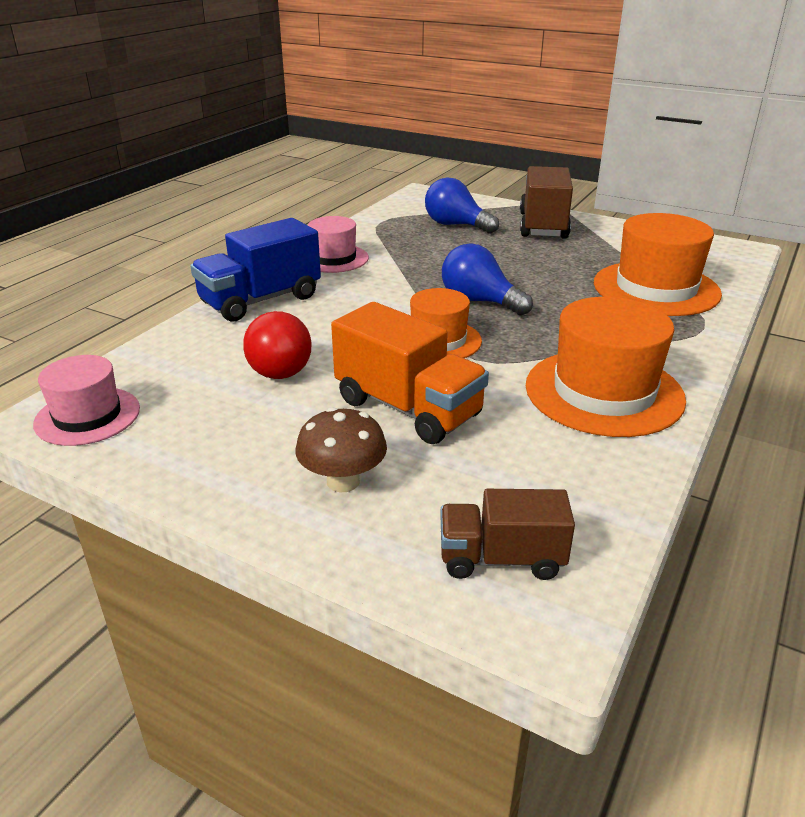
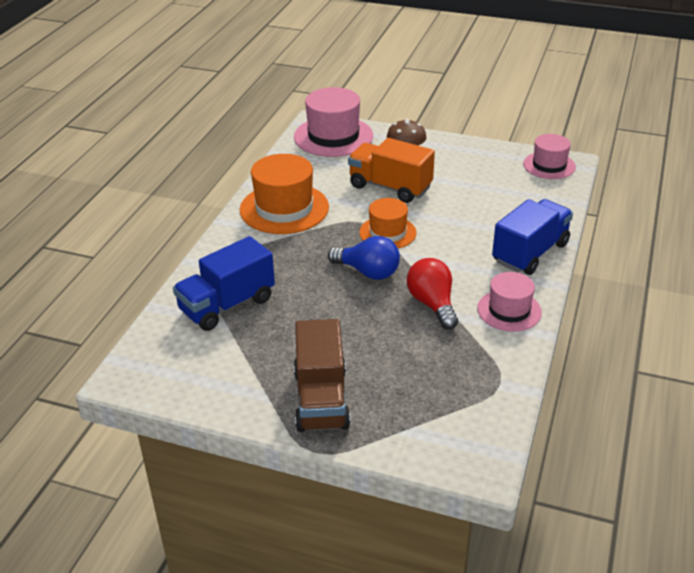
camera: 170 degrees right, 5 degrees up
(280, 366) = (475, 203): red light bulb -> red light bulb (432, 304)
(456, 225) = (416, 386): blue light bulb -> none
(501, 559) = (333, 136): brown truck -> pink hat
(656, 288) = (227, 305): orange hat -> blue truck

